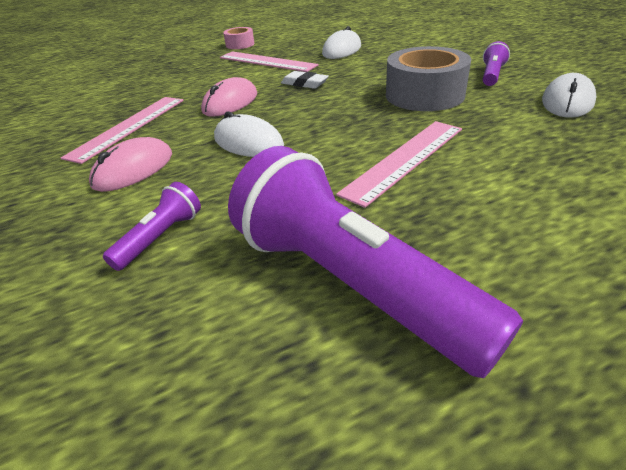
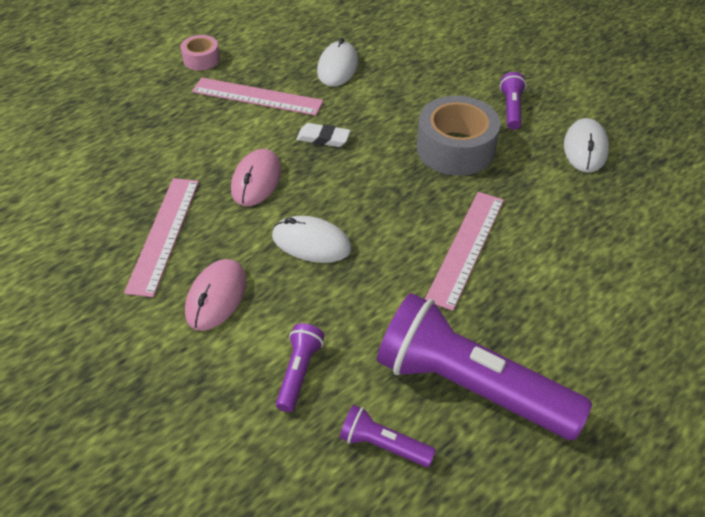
camera: 20 degrees left, 10 degrees up
(202, 329) = (383, 445): none -> purple flashlight

